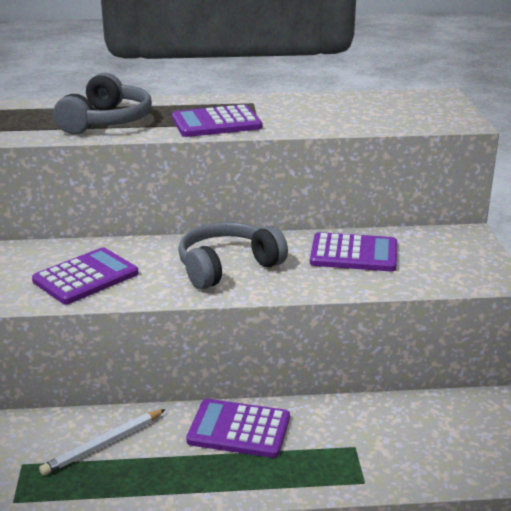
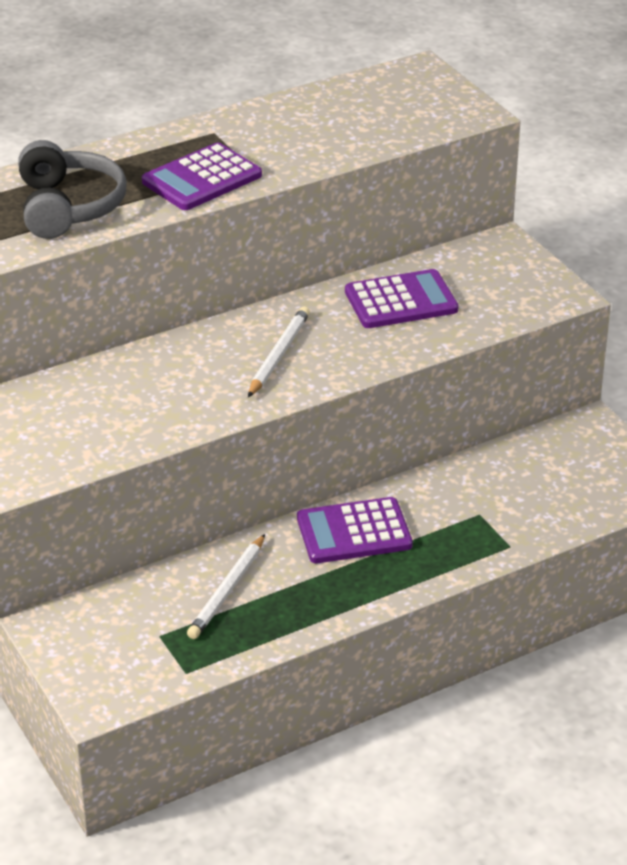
camera: 25 degrees left, 10 degrees up
(86, 277) = (133, 410): purple calculator -> none
(227, 267) = (278, 355): grey headphones -> white pencil

